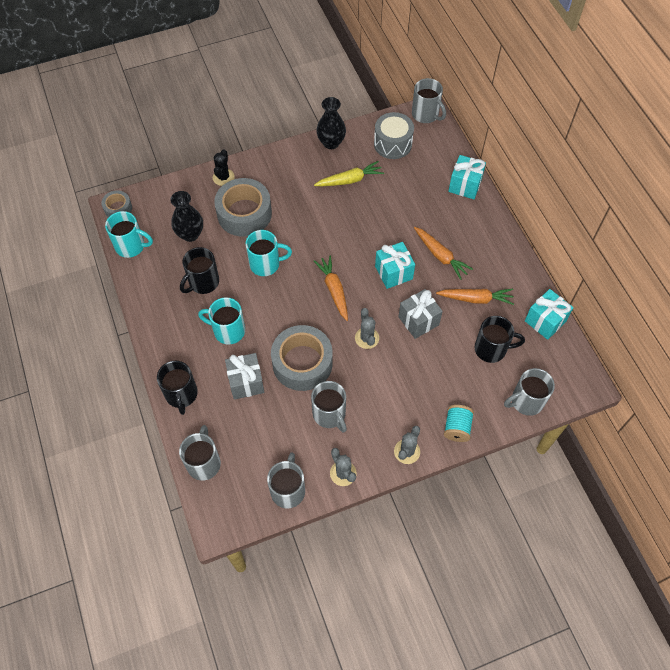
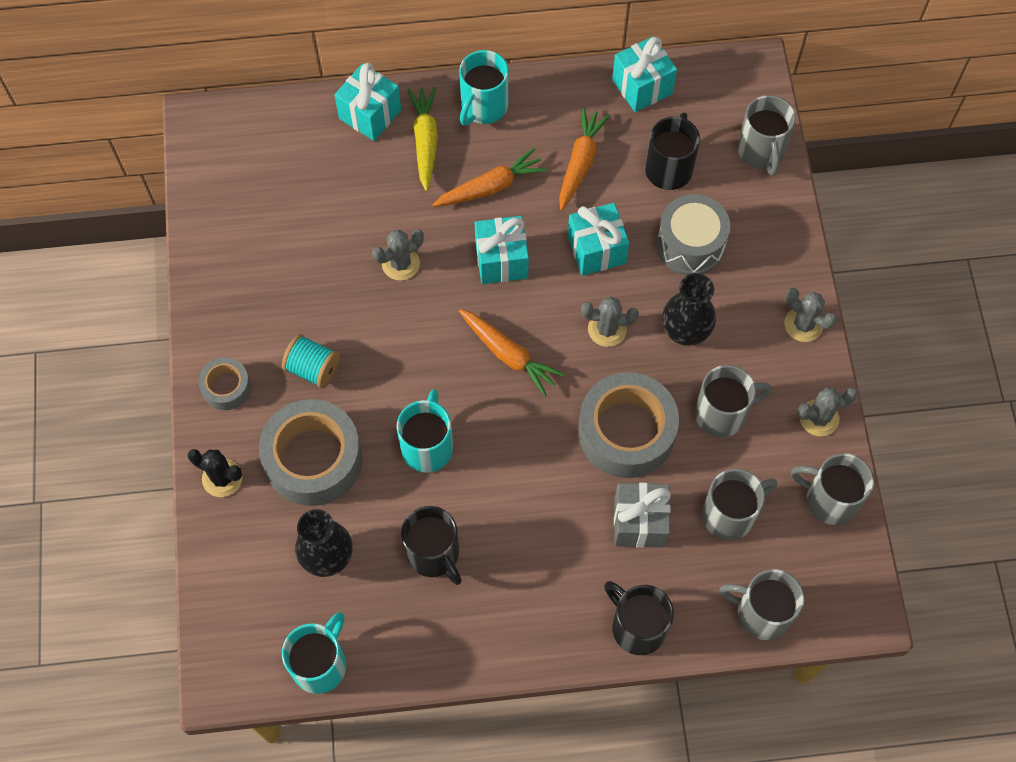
camera: 75 degrees left, 5 degrees up
(118, 208) = (228, 675): grey tape -> grey tape (226, 387)
(181, 395) = (637, 627): black mug -> black mug turned 135 degrees counterclockwise
(228, 330) = (538, 532): turquoise mug -> turquoise mug (483, 107)
(331, 143) = (210, 286): black vase -> black vase (685, 332)
(334, 290) = (508, 354): orange carrot -> orange carrot turned 135 degrees counterclockwise
(349, 180) = (300, 277): yellow carrot -> yellow carrot (425, 141)
(374, 224) = (400, 263): none -> grey cactus
(392, 144) = (248, 193): grey drum -> grey drum (690, 245)
(418, 321) = (596, 250): grey gift -> turquoise gift
(426, 115) = (205, 127): grey mug -> grey mug (730, 514)
(457, 428) = (781, 250): turquoise spool -> turquoise spool (313, 368)

